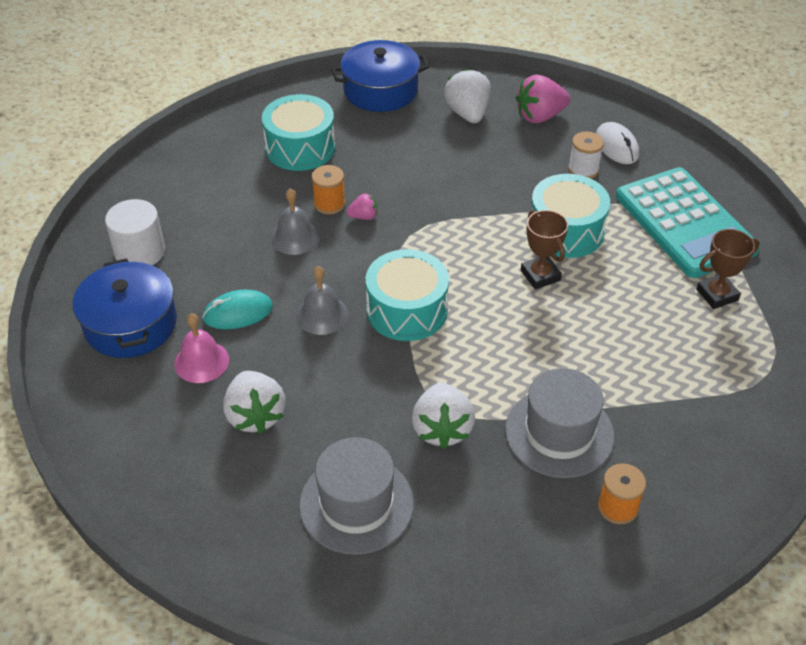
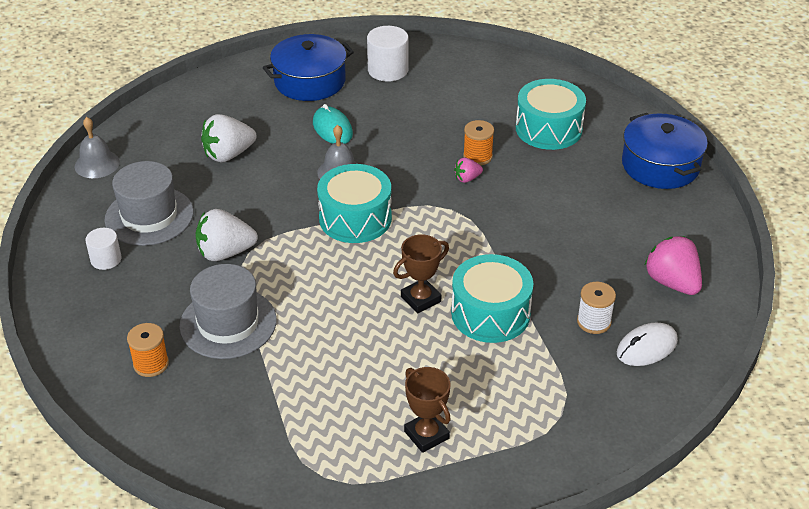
camera: 80 degrees right, 5 degrees down
(201, 361) = (278, 120): pink bell -> none
(295, 237) = (428, 144): grey bell -> grey bell (97, 164)
(363, 217) = (467, 178): pink strawberry -> pink strawberry turned 90 degrees clockwise
(431, 553) = (106, 259): none -> white cylinder
(467, 113) = (651, 228): white strawberry -> none
(685, 223) = (534, 408): turquoise calculator -> none

